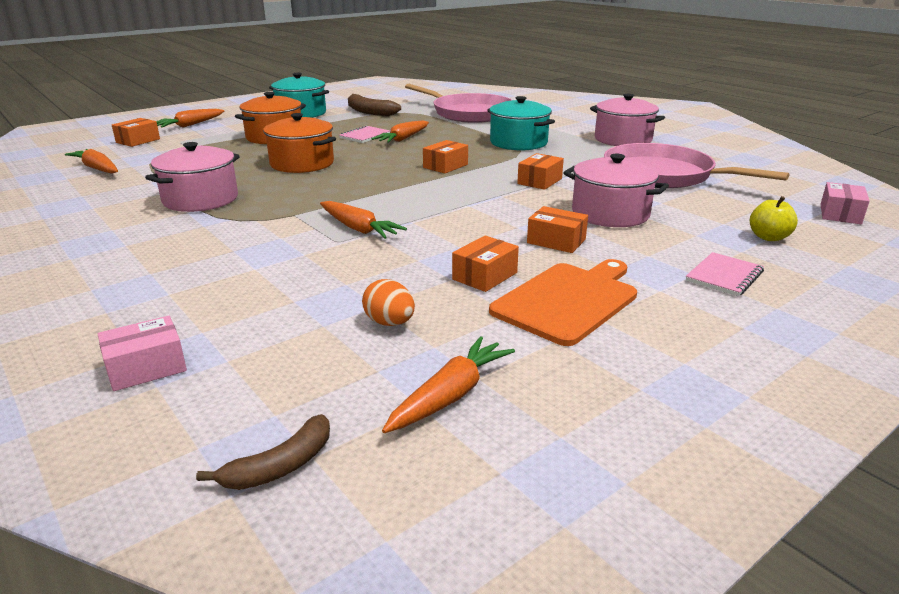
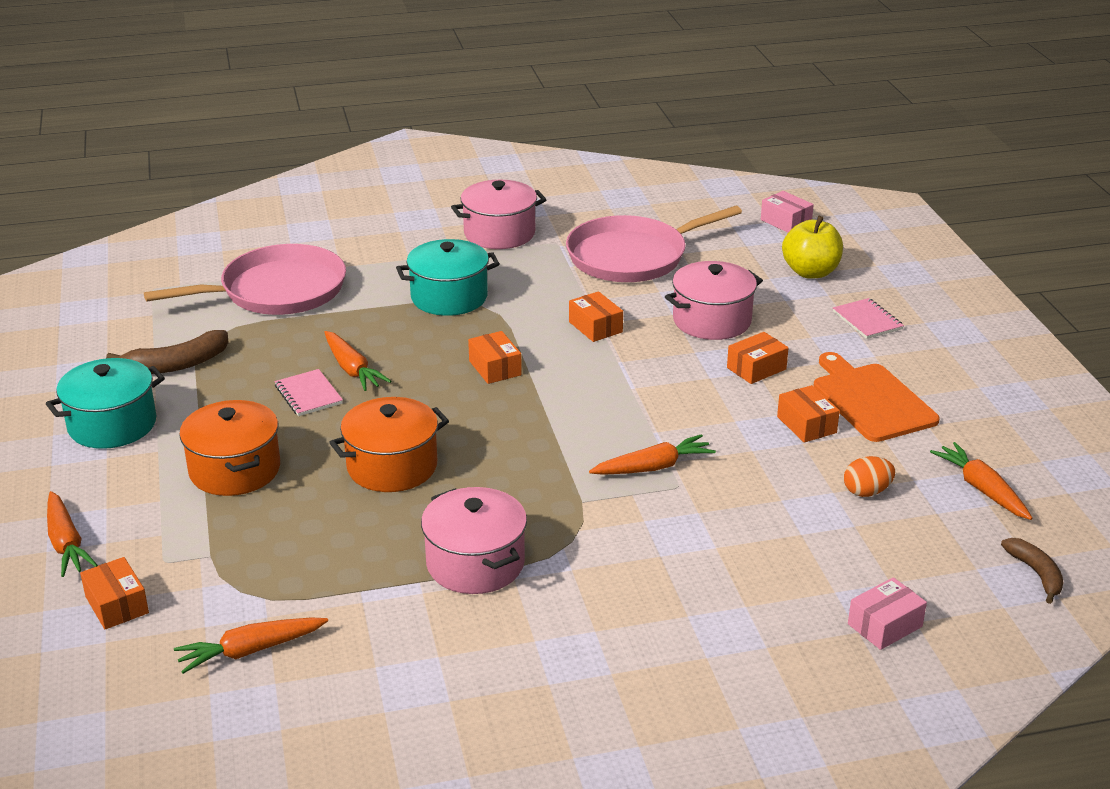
camera: 65 degrees left, 5 degrees up
(146, 367) = (884, 625): pink box -> pink box turned 60 degrees clockwise
(768, 237) = (810, 272): yellow apple -> yellow apple, size x1.57

